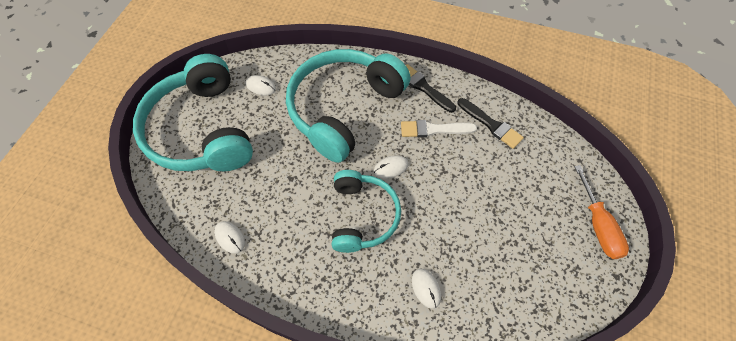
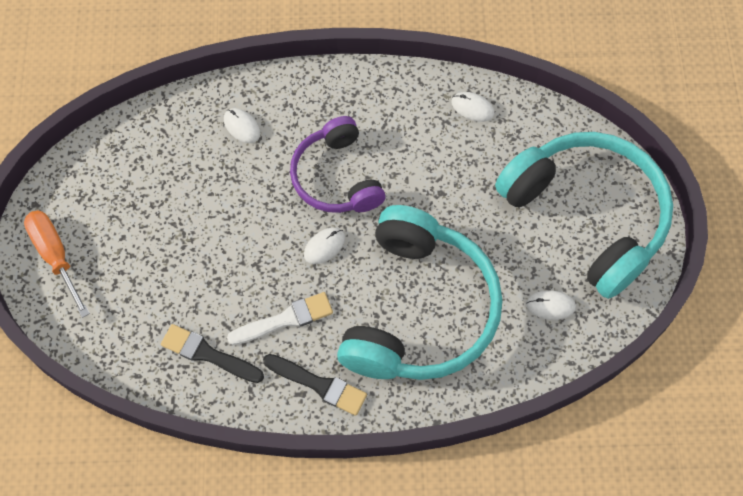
camera: 160 degrees right, 5 degrees up
(363, 216) = (336, 177): turquoise headphones -> purple headphones

